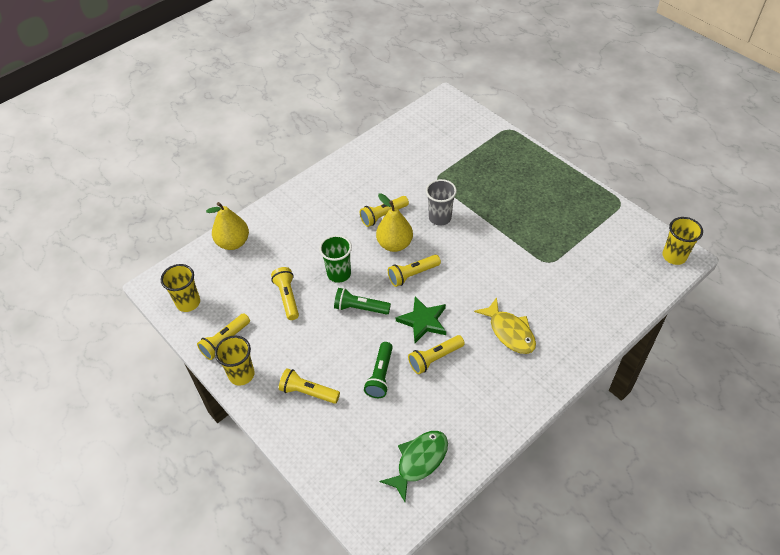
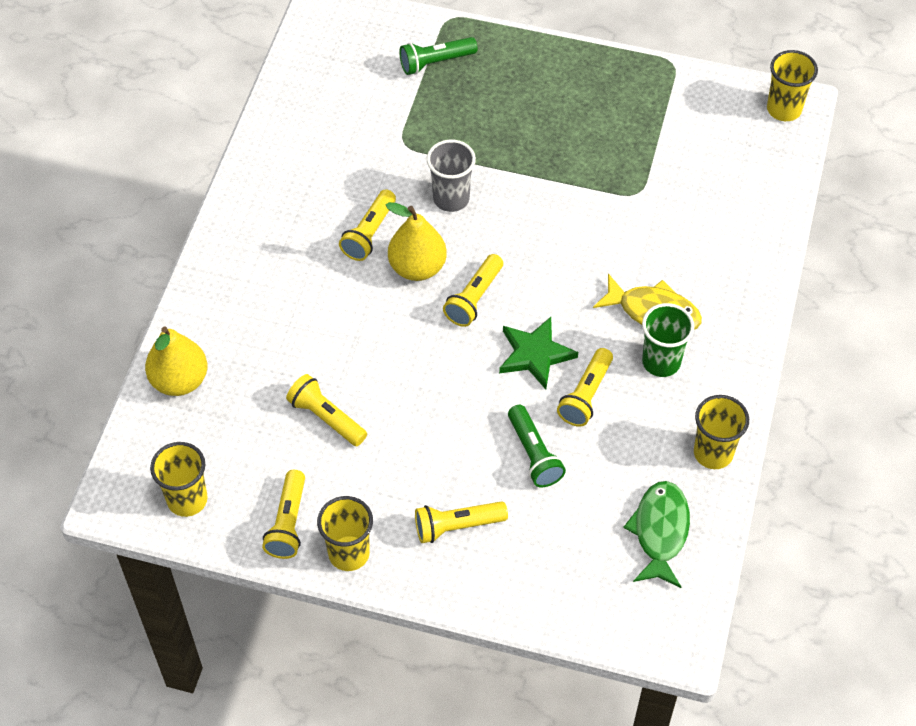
camera: 35 degrees left, 5 degrees up
(339, 274) = (372, 348): green cup -> green cup (661, 362)
(360, 308) = (439, 380): green flashlight -> green flashlight (435, 62)
(486, 432) = (713, 453): none -> yellow cup

